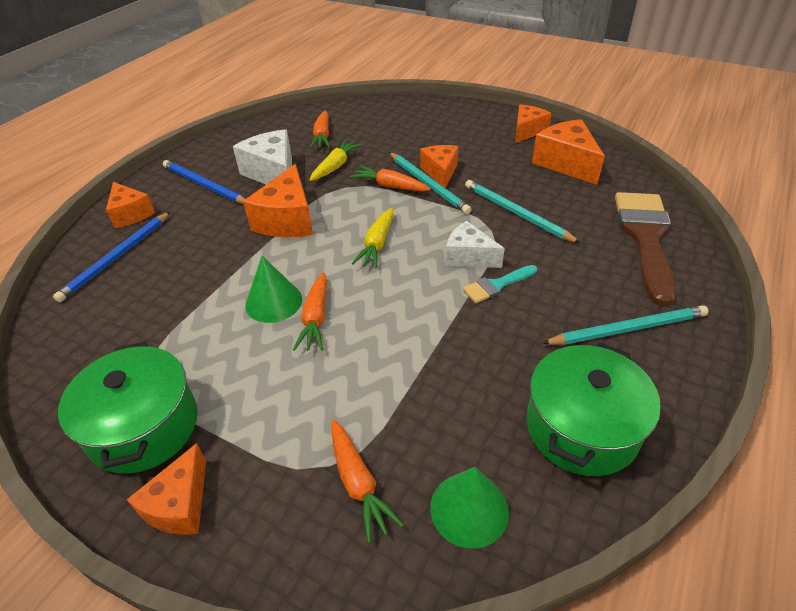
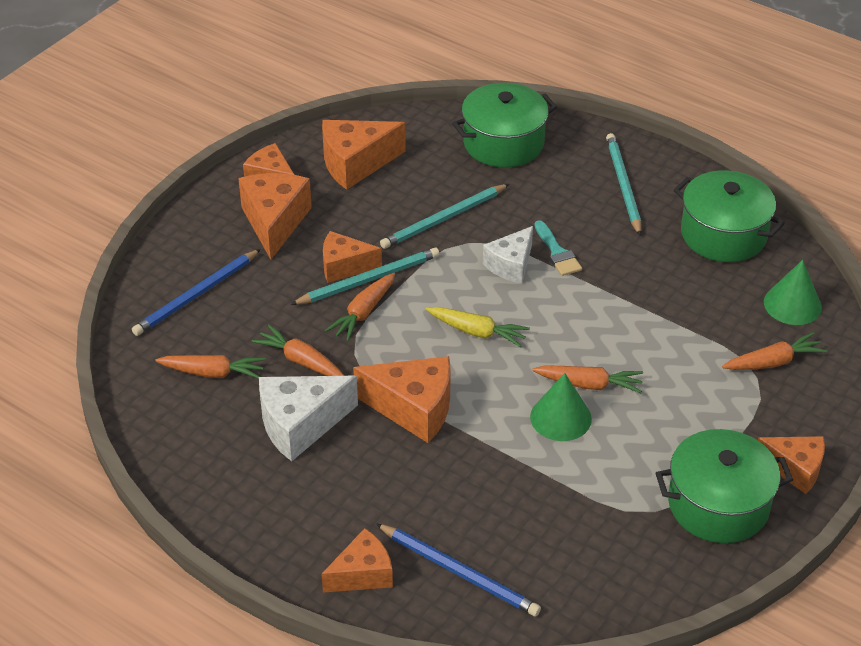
camera: 85 degrees left, 0 degrees up
(204, 185) = (309, 498): blue pencil -> blue pencil (196, 295)
(336, 166) = (300, 361): yellow carrot -> orange carrot
(479, 138) = (275, 222): none -> orange cheese
(645, 238) = (503, 143): brown brush -> green pot

